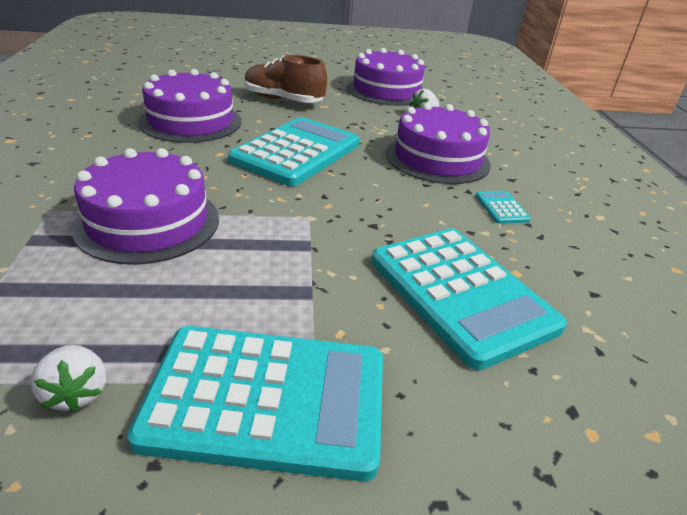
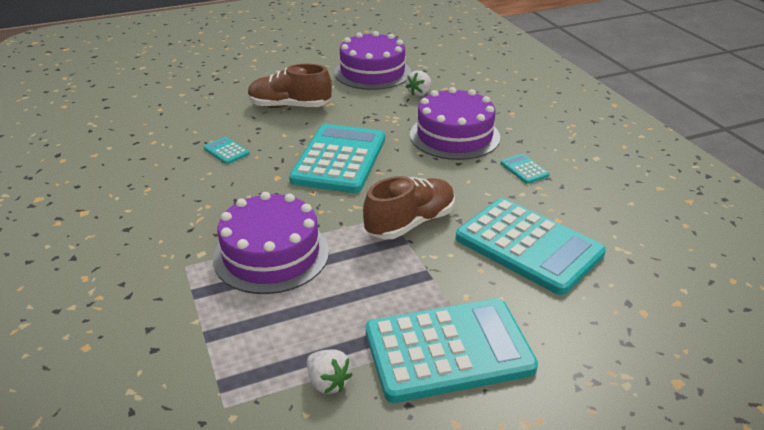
camera: 15 degrees left, 0 degrees up
(191, 121) = (226, 151): purple cake -> turquoise calculator
(328, 230) = (410, 223): none -> brown shoe

